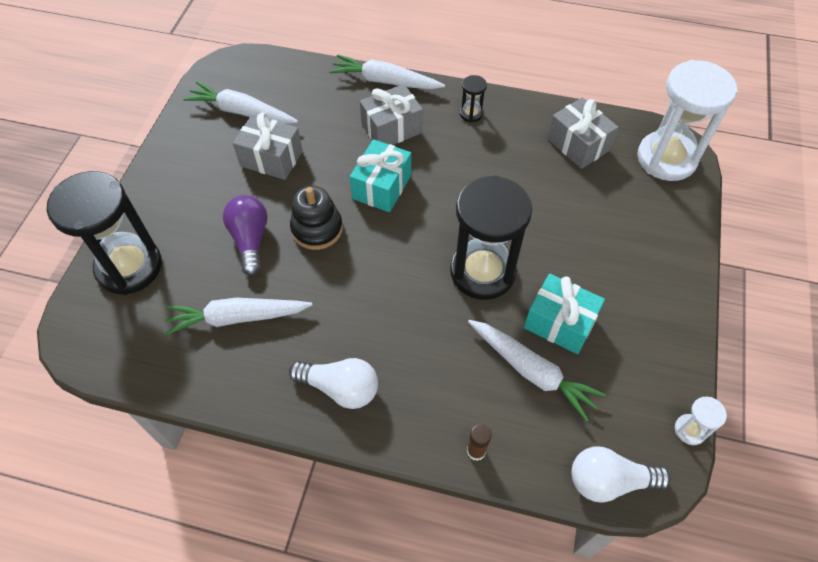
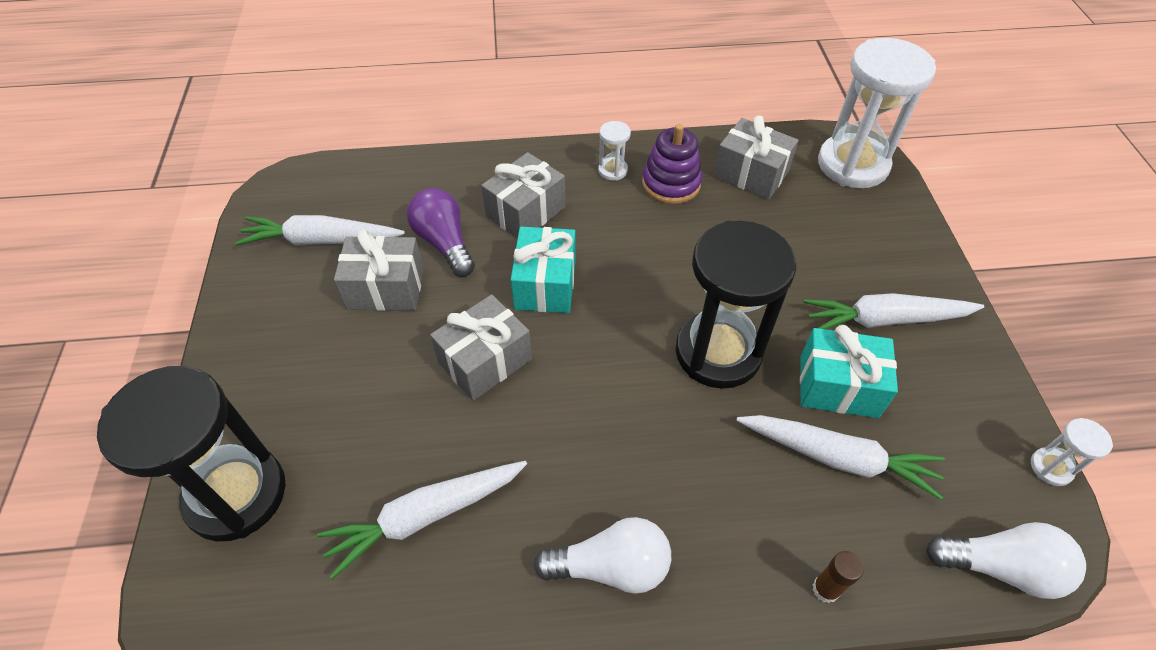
camera: 20 degrees left, 5 degrees down
(250, 240) = (400, 403): purple light bulb -> purple light bulb (444, 243)
(317, 229) = (485, 361): black stacking toy -> grey gift
(385, 81) = (492, 159): white carrot -> white carrot (885, 320)
(471, 113) = (613, 170): black hourglass -> white hourglass
(511, 136) = (671, 184): none -> purple stacking toy
(609, 481) = (1000, 567): white light bulb -> white light bulb turned 150 degrees counterclockwise

